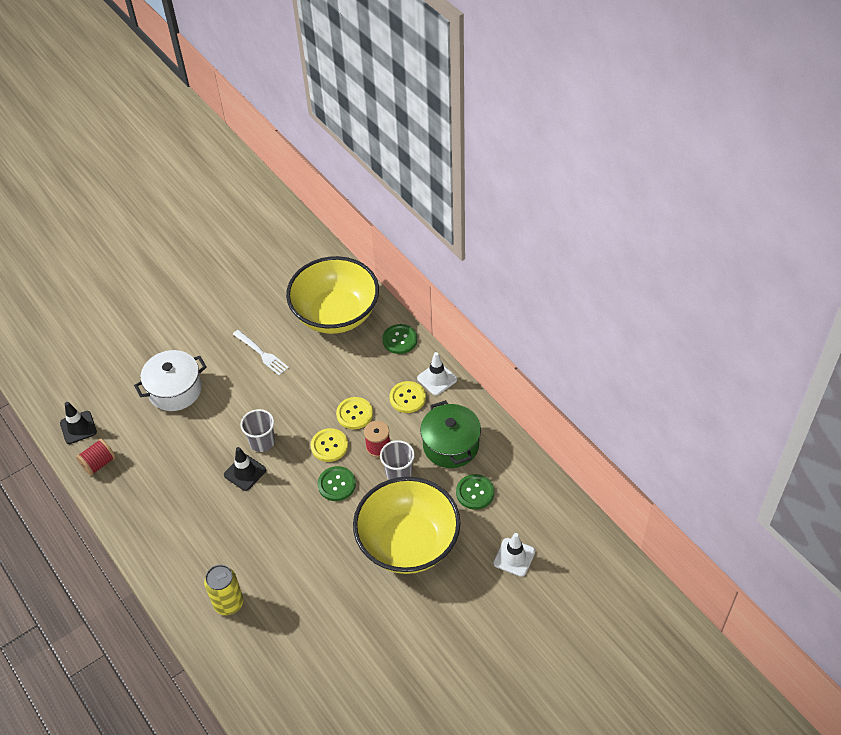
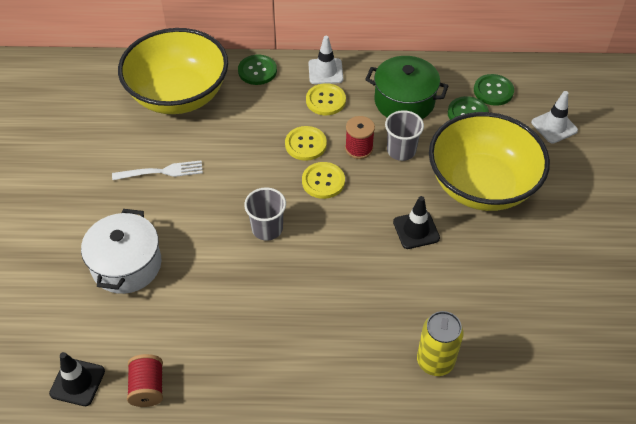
camera: 55 degrees left, 0 degrees up
(245, 472) = (290, 262): black traffic cone -> black traffic cone (416, 230)
(336, 484) = (372, 200): green button -> green button (493, 91)

